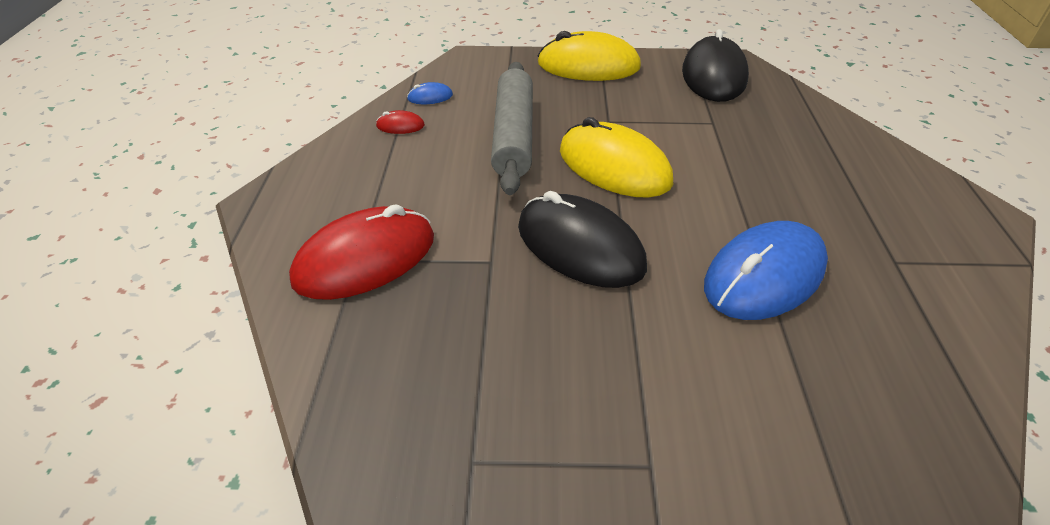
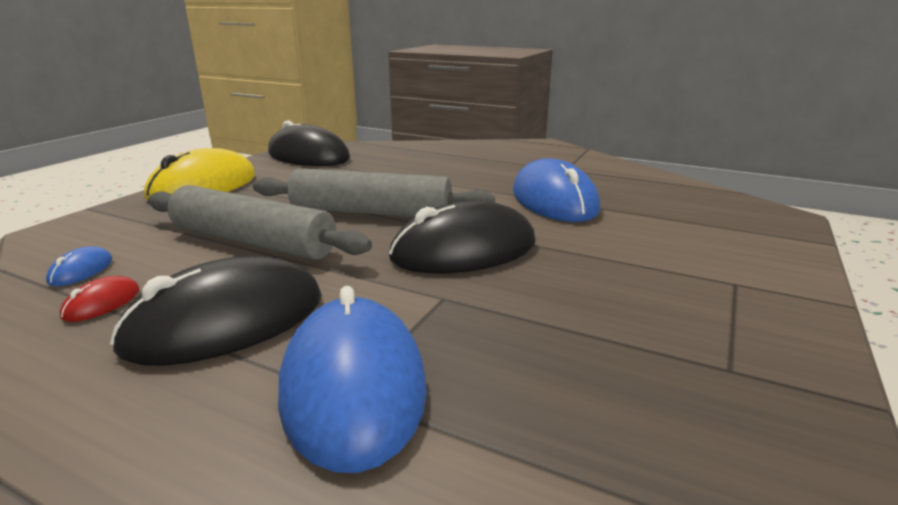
camera: 65 degrees left, 20 degrees down
(365, 258) = (353, 385): red mouse -> blue mouse
(405, 179) = (226, 321): none -> black mouse
(614, 166) = (371, 212): yellow mouse -> grey rolling pin

